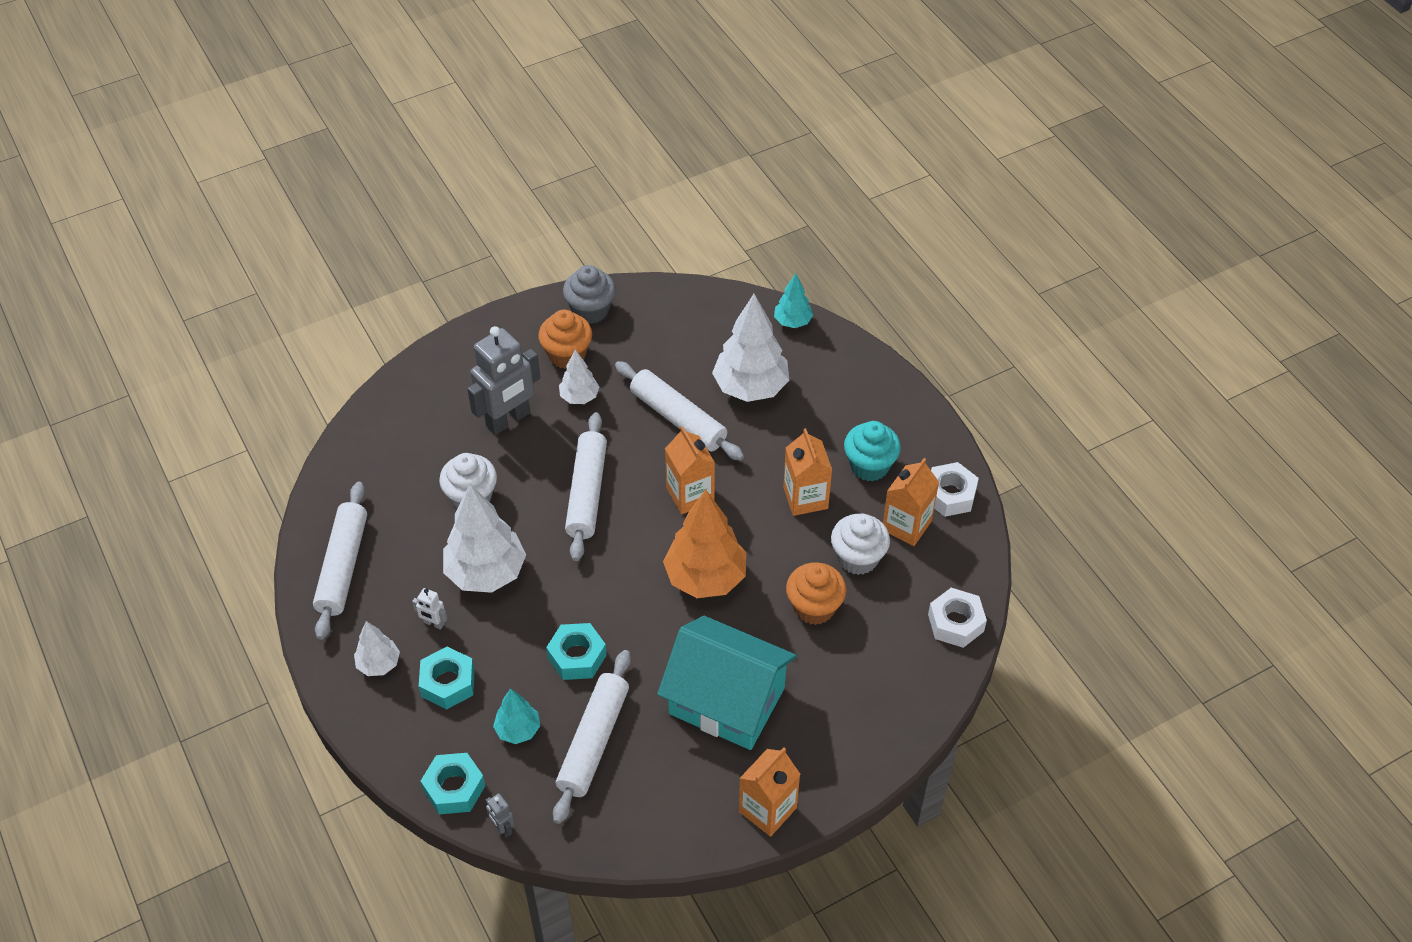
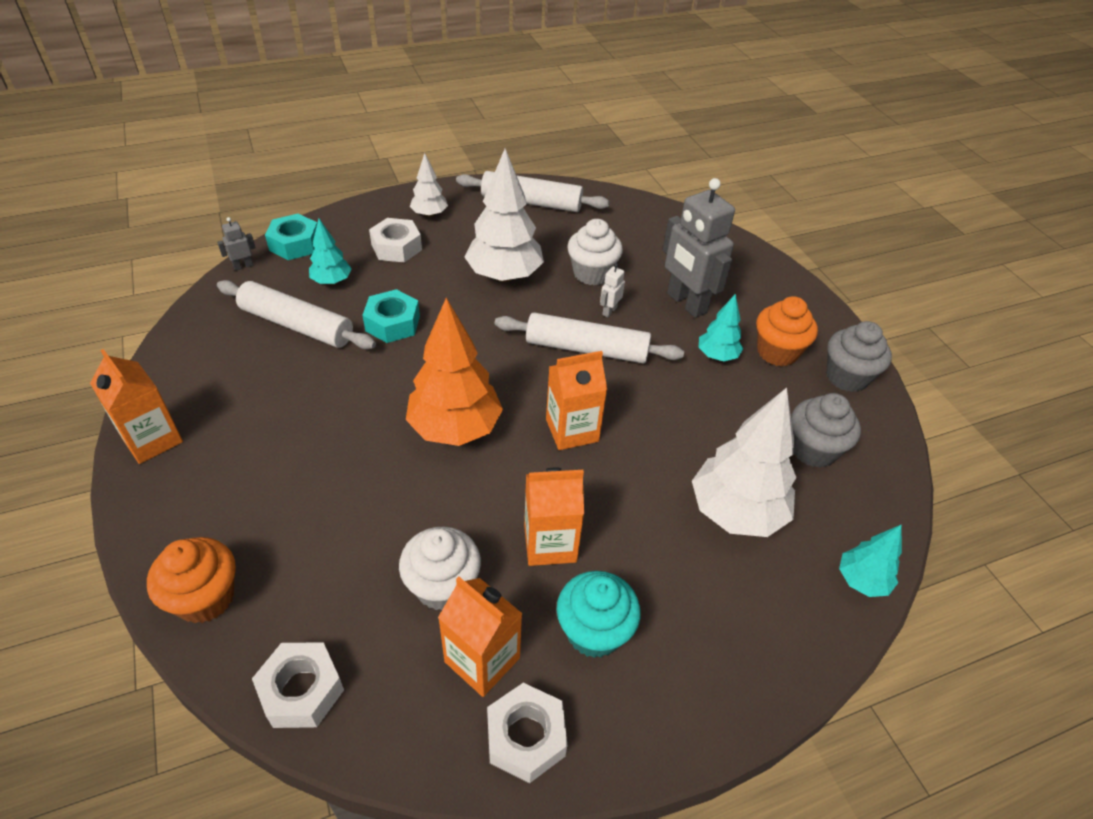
camera: 95 degrees right, 5 degrees down
(433, 623) = (459, 244): white robot -> white robot (609, 311)
(448, 683) = (396, 247): turquoise nut -> white nut
(579, 397) = (717, 356): white tree -> turquoise tree
(678, 338) = (813, 450): none -> grey cupcake
(678, 418) = (685, 434): white rolling pin -> none
(727, 700) = (295, 425): turquoise house -> none
(814, 607) = (383, 524): orange cupcake -> orange cupcake (205, 598)

